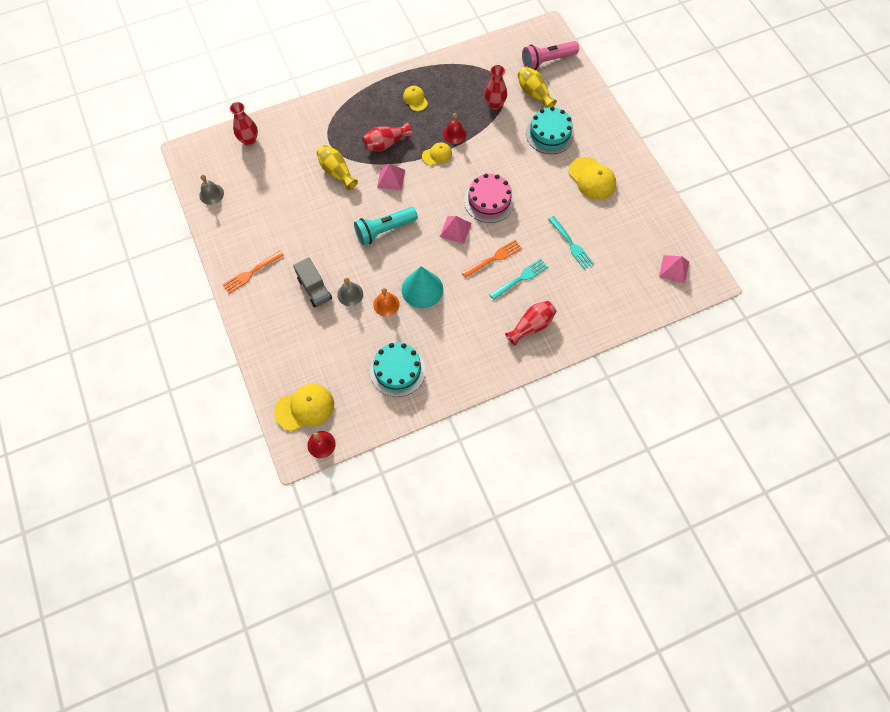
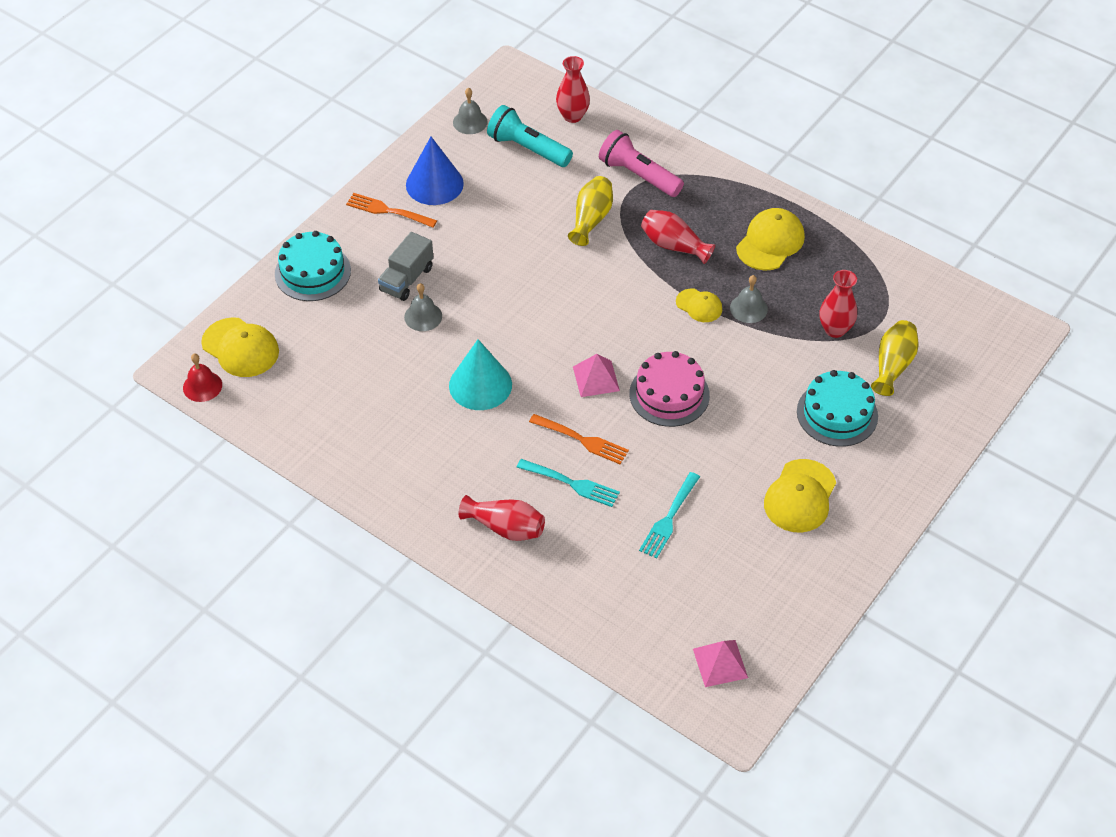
camera: 60 degrees right, 15 degrees down
(248, 237) = (434, 184): none -> blue cone
(384, 230) = (540, 306): turquoise flashlight -> turquoise flashlight (527, 149)
(386, 304) = (433, 358): orange bell -> none
(391, 178) = (624, 276): pink pyramid -> none
(397, 370) = (347, 414): turquoise cake -> turquoise cake (312, 272)
(415, 99) = (770, 242): yellow cap -> yellow cap, size x1.68
(454, 134) = (748, 308): red bell -> grey bell
(547, 61) = (965, 355): pink flashlight -> pink flashlight (638, 175)

